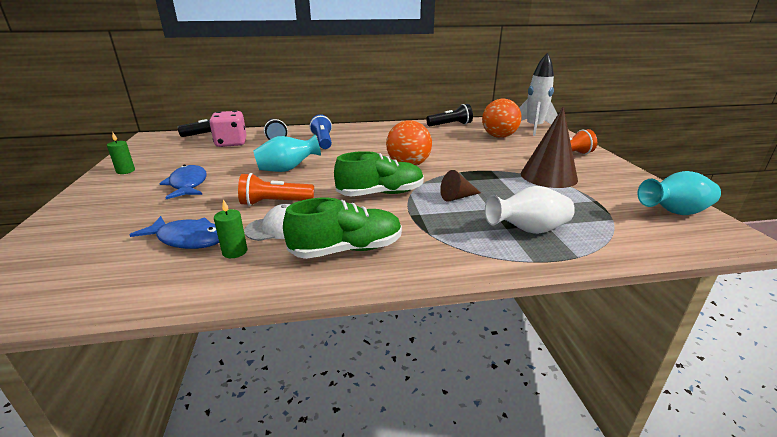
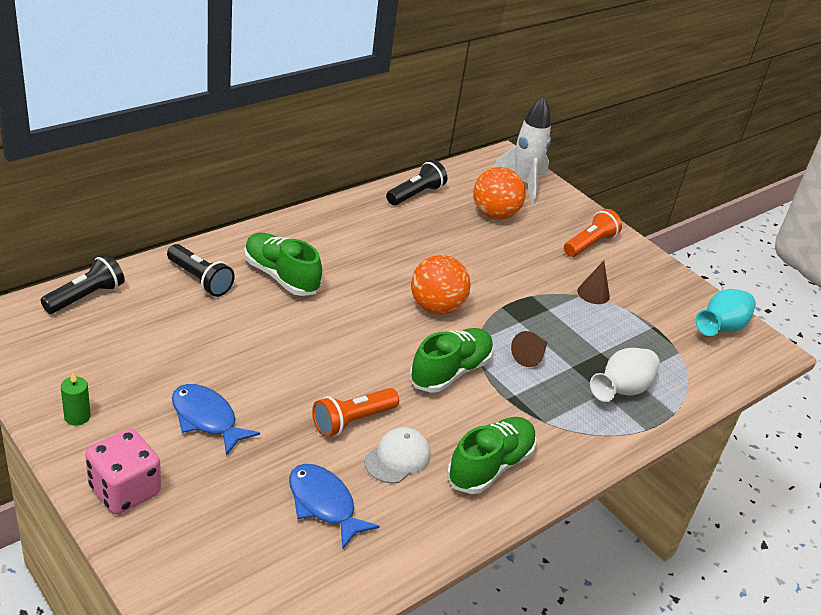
camera: 35 degrees left, 10 degrees up
(187, 239) = (324, 504): blue fish -> blue fish turned 120 degrees counterclockwise
(231, 143) = (150, 311): pink dice -> pink dice (125, 490)
(235, 252) = (391, 504): green candle -> none
(287, 169) = (300, 354): turquoise vase -> none
(323, 141) = (281, 276): blue flashlight -> green shoe
(548, 176) = (593, 293): brown cone -> brown cone, size x0.52

